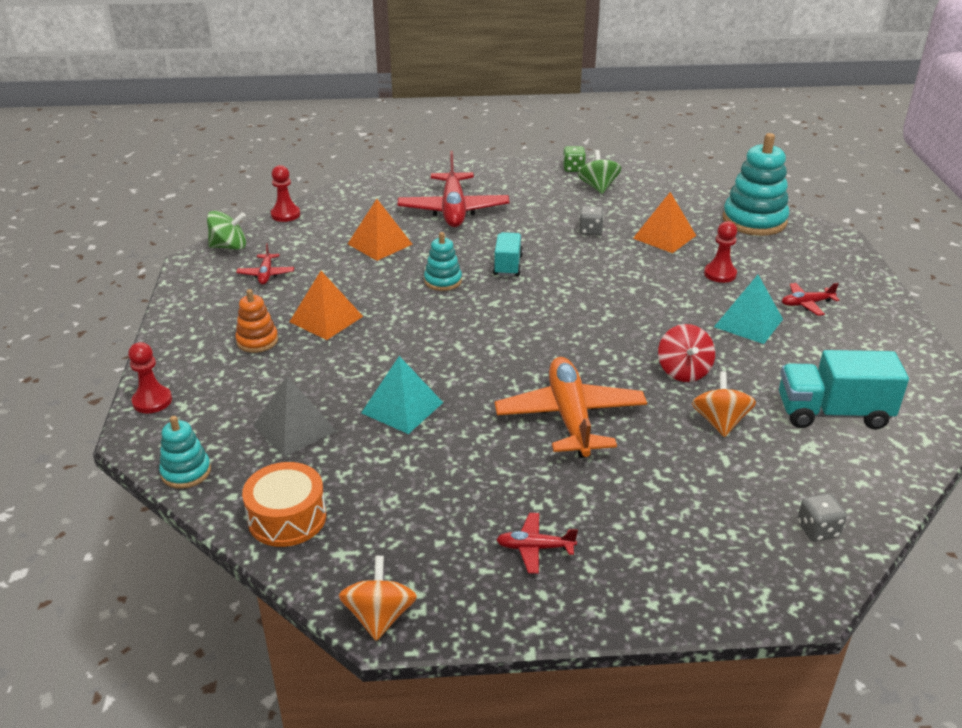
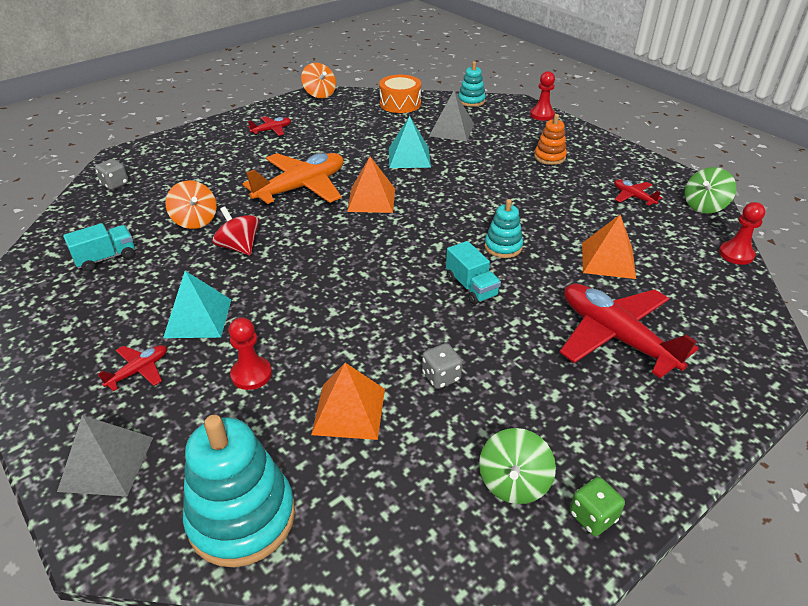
camera: 145 degrees right, 5 degrees up
(326, 319) = (535, 185): orange pyramid -> orange pyramid (371, 199)
(570, 417) = (301, 188): orange plane -> orange plane turned 90 degrees counterclockwise
(598, 187) = (513, 482): green spinning top -> green spinning top turned 60 degrees clockwise
(832, 413) = (106, 258): turquoise truck -> turquoise truck, size x0.62
(833, 264) = (107, 463): none -> grey pyramid

